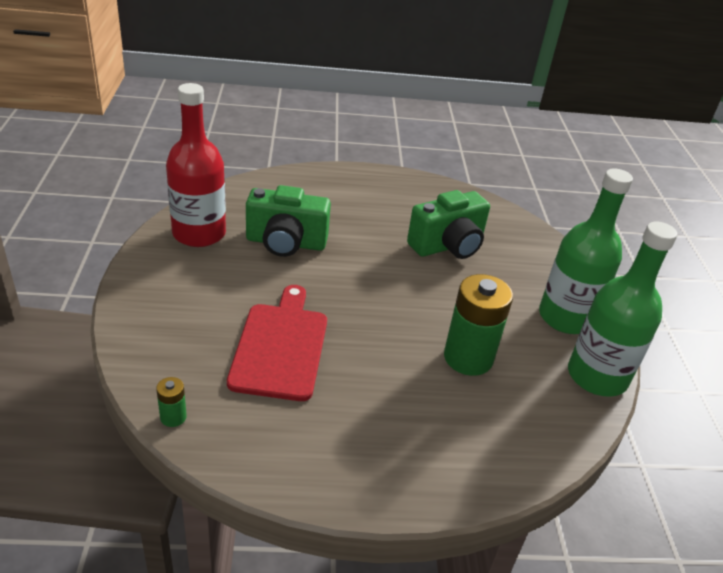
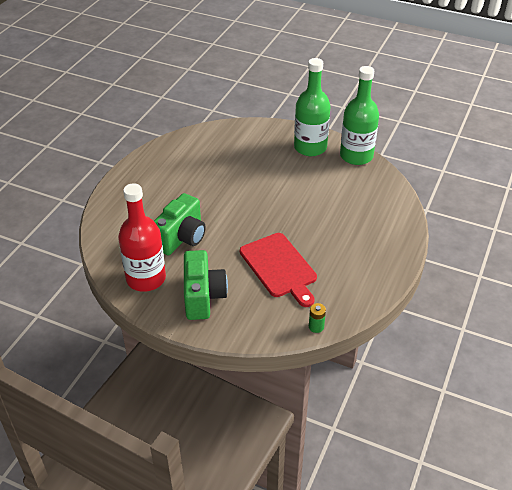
camera: 60 degrees left, 5 degrees up
(280, 346) = (279, 267): red cutting board -> red cutting board turned 150 degrees counterclockwise
(448, 246) = (225, 167): green camera -> green camera (203, 296)
(468, 358) = (323, 196): green battery -> none

